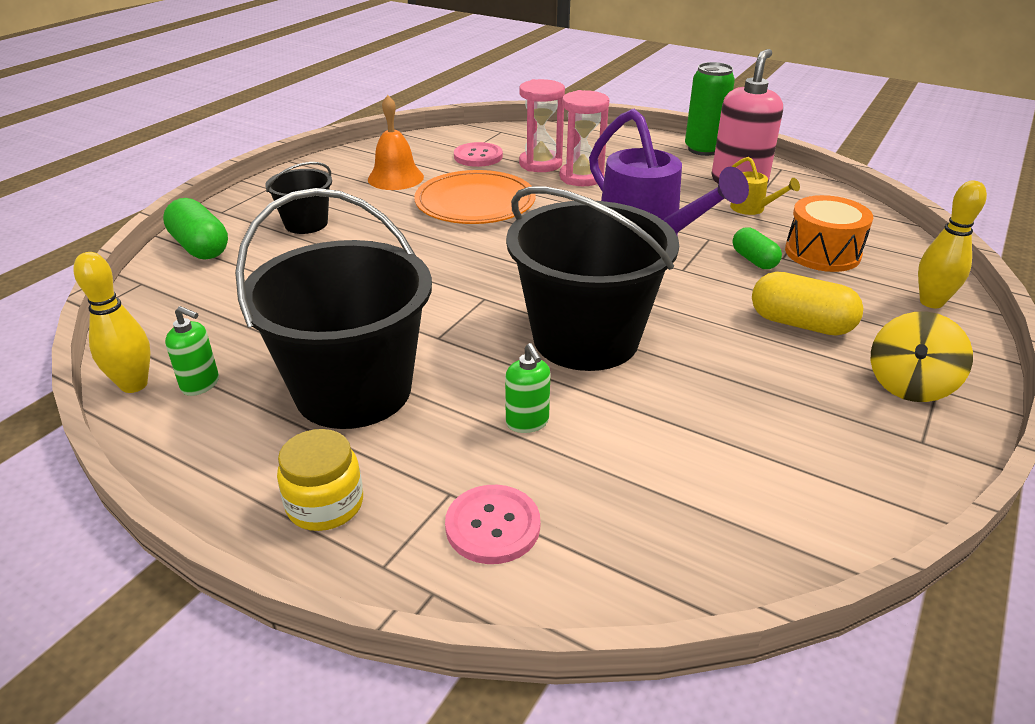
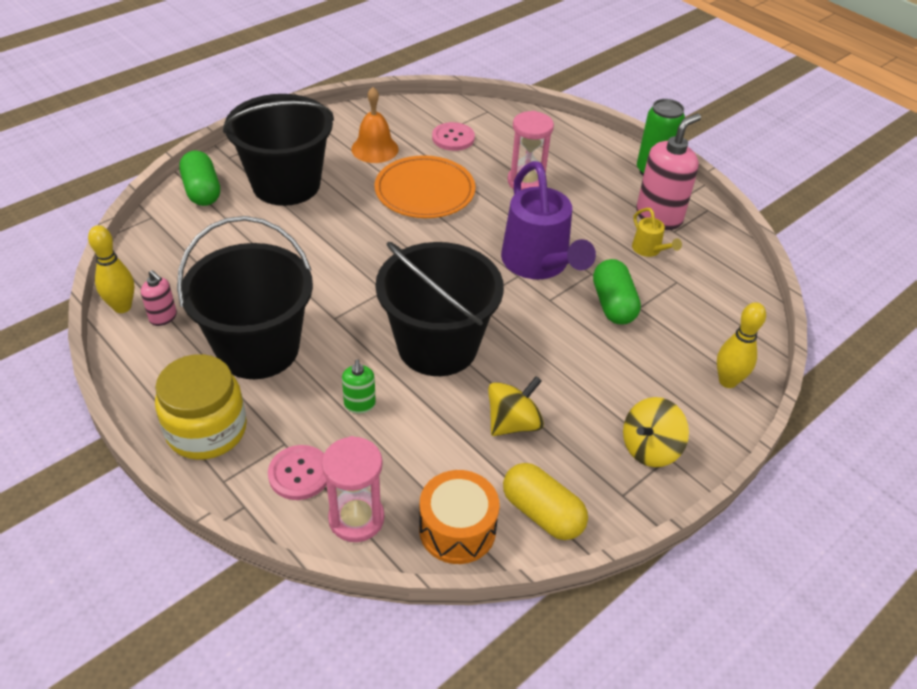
camera: 15 degrees right, 10 degrees up
(200, 384) = (163, 317): green soap dispenser -> pink soap dispenser
(306, 224) = (286, 184): black bucket -> black bucket, size x2.00
(325, 504) = (206, 430): yellow jar -> yellow jar, size x1.61
(540, 164) = (500, 158): pink hourglass -> pink hourglass (356, 518)
(733, 397) = (513, 423): none -> yellow spinning top
(754, 260) = (613, 304): green capsule -> green capsule, size x1.58
(800, 324) = (607, 374): yellow capsule -> yellow capsule (542, 513)
(822, 253) = (675, 311): orange drum -> orange drum (457, 529)

